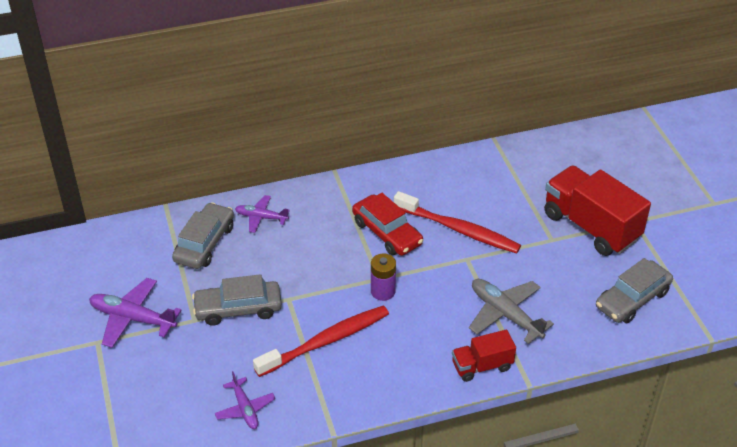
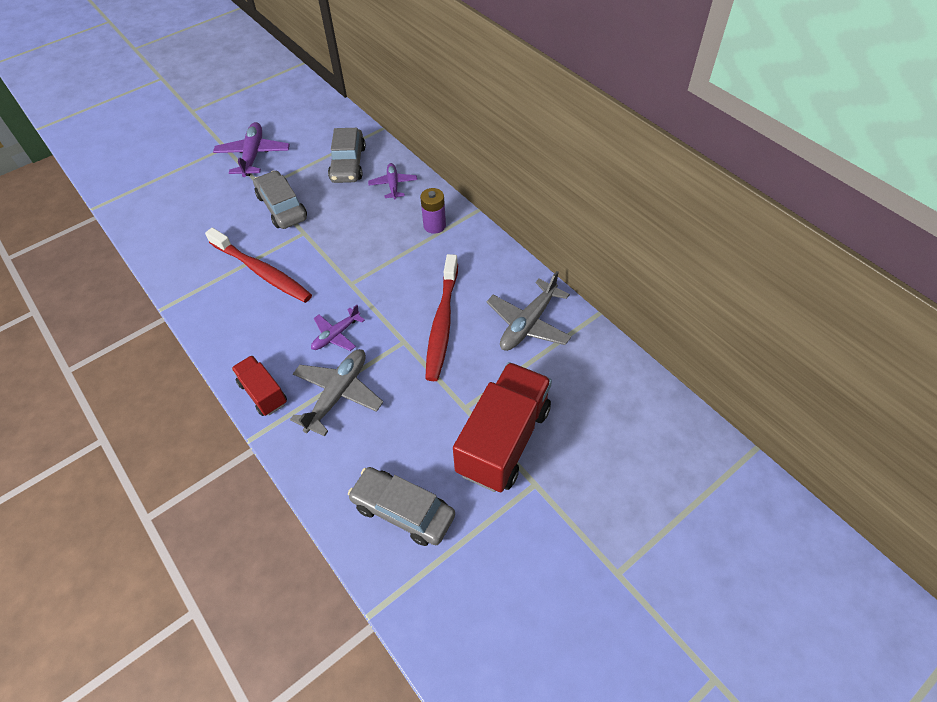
camera: 70 degrees right, 10 degrees up
(205, 243) = (348, 164): grey car -> grey car turned 90 degrees clockwise
(245, 409) = (176, 247): purple plane -> purple plane (336, 335)
(383, 291) = (335, 291): purple battery -> purple battery (434, 225)
(387, 233) = (412, 271): red car -> none
(485, 179) = (528, 324): none -> grey plane

